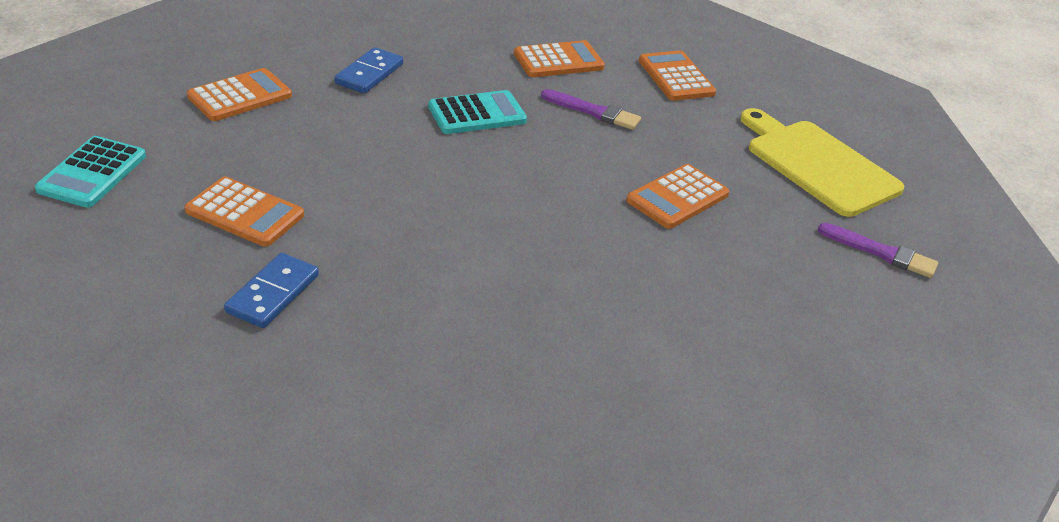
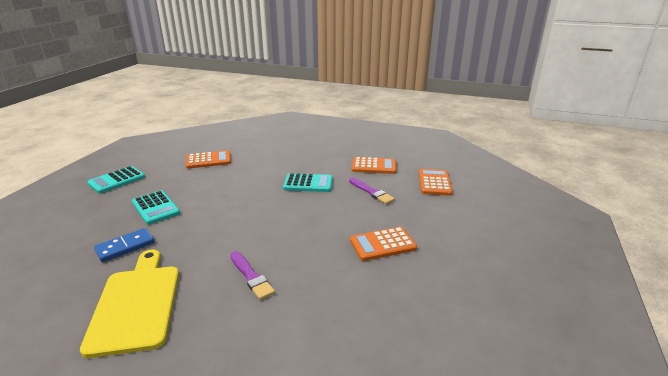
camera: 30 degrees right, 10 degrees down
(245, 213) = (156, 208): orange calculator -> turquoise calculator
(369, 74) = (274, 159): blue domino -> none
(818, 164) = (493, 243): yellow cutting board -> yellow cutting board (136, 304)
(881, 253) = (502, 309): purple brush -> purple brush (251, 277)

